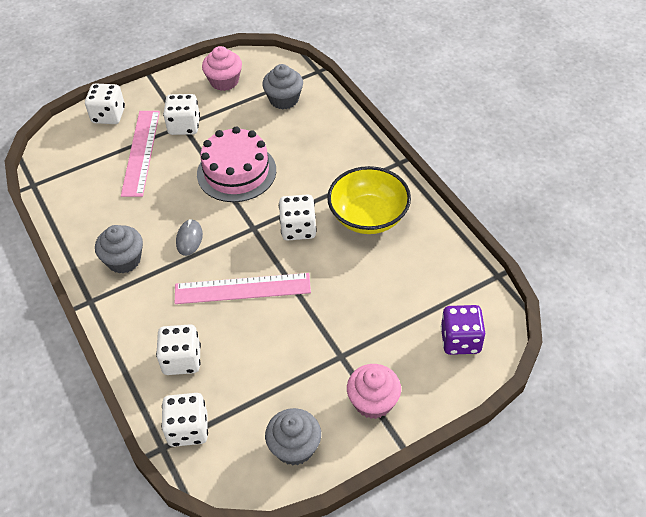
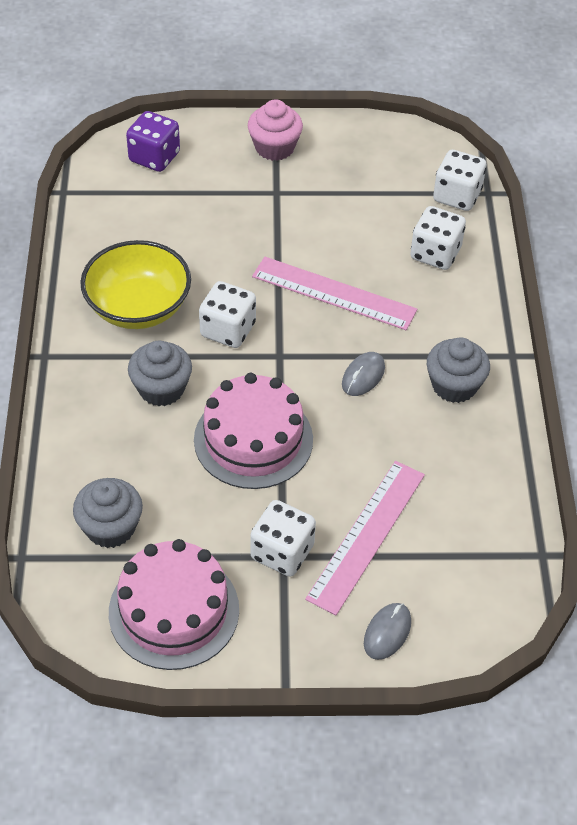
camera: 155 degrees left, 0 degrees up
(108, 115) = (387, 632): white dice -> grey mouse
(224, 81) = (174, 611): pink cupcake -> pink cake
(294, 447) = (367, 145): grey cupcake -> grey cupcake (161, 389)

